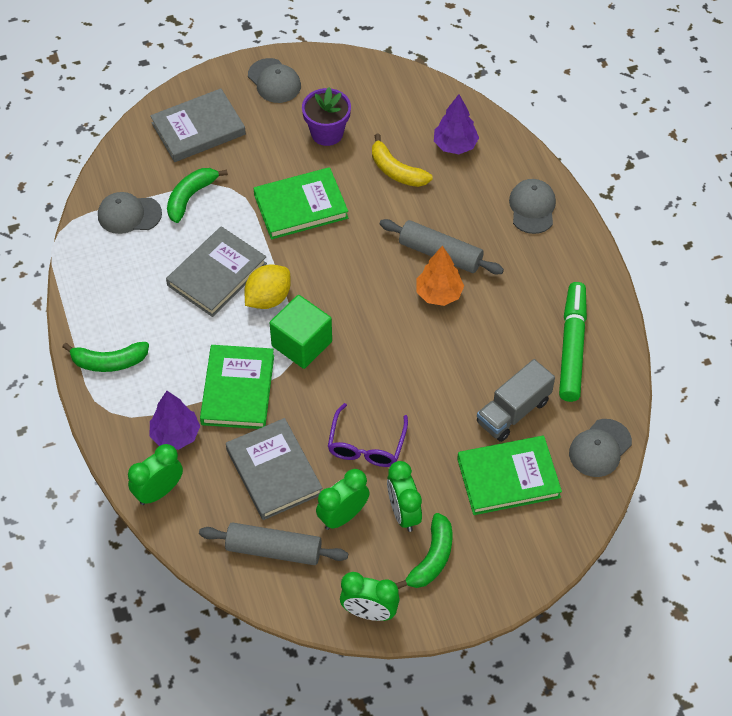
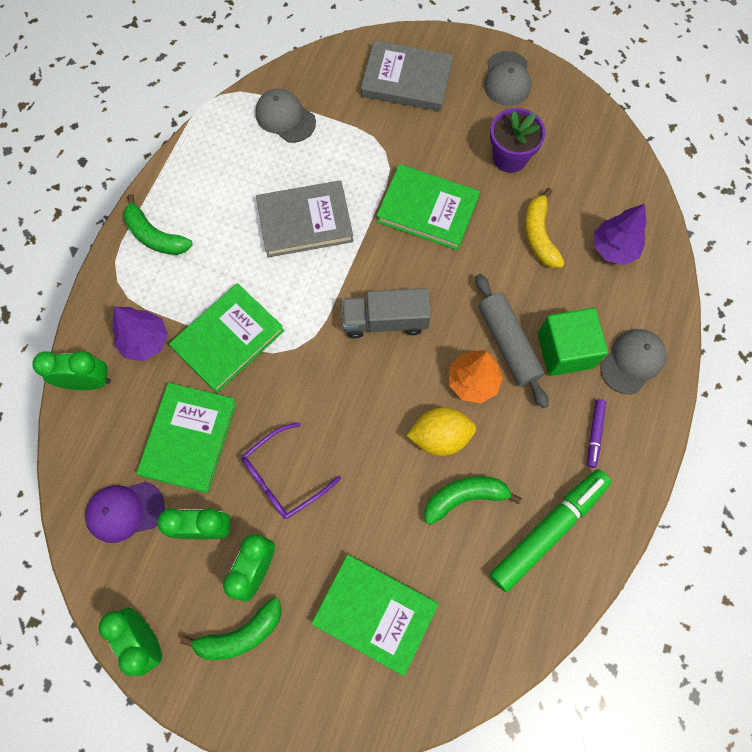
camera: 40 degrees right, 15 degrees up
(190, 197) = (346, 136): green banana -> green banana (464, 497)
(268, 298) = (326, 274): yellow lemon -> yellow lemon (440, 436)
(274, 471) = (189, 438): grey book -> green book
(274, 550) = (125, 511): grey rolling pin -> purple cap
(302, 343) = (316, 338): green cube -> green cube (565, 350)
(513, 412) = (437, 551): grey truck -> grey truck (385, 321)
(548, 269) = (594, 434): none -> purple marker
(600, 448) = (484, 655): grey cap -> none

